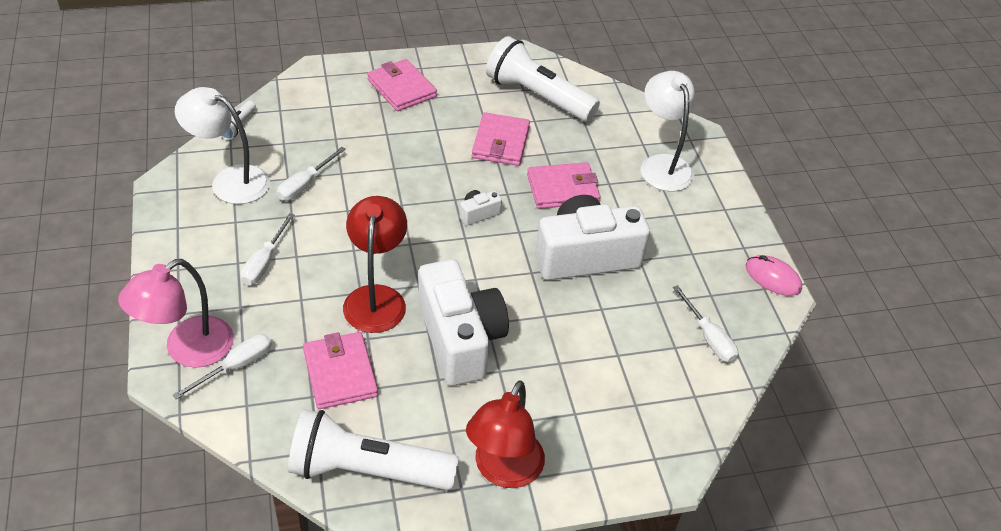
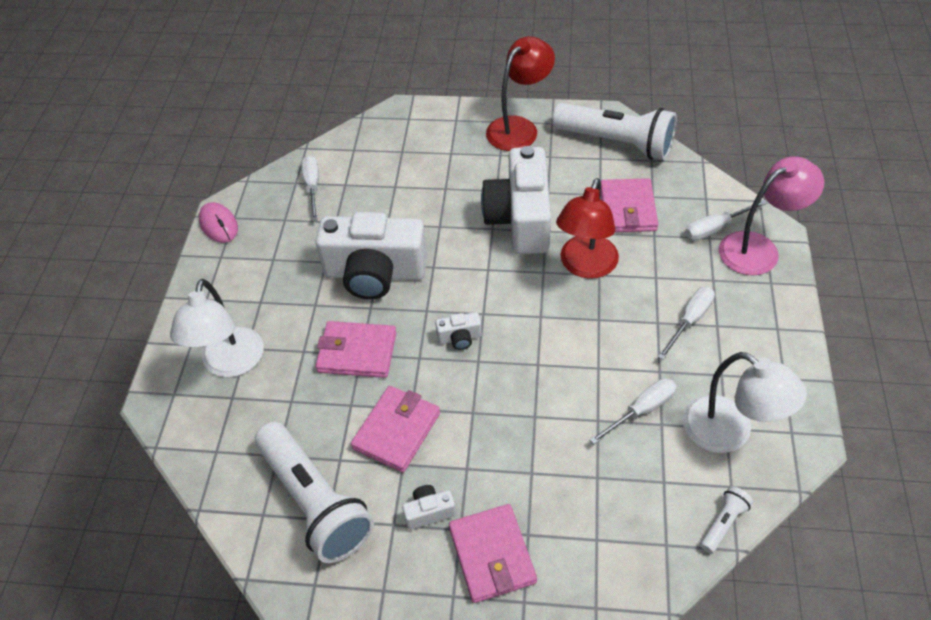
camera: 155 degrees left, 5 degrees up
(454, 102) = (429, 512): none -> white camera

